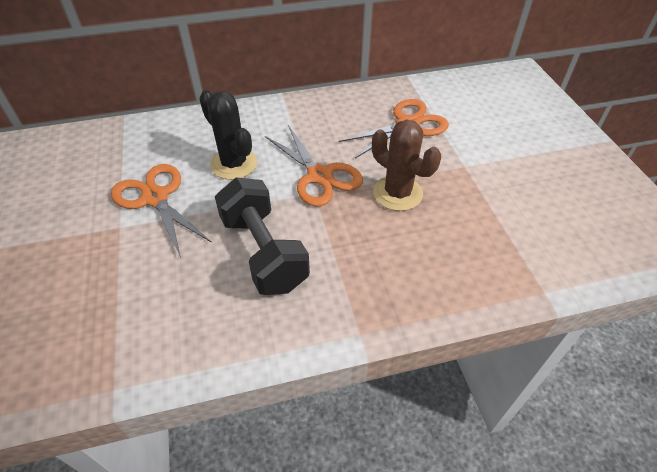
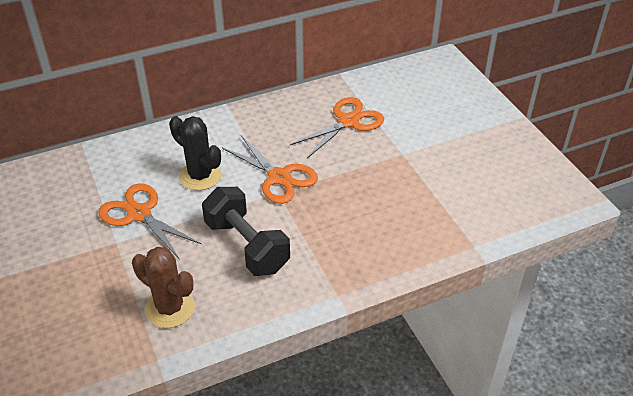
camera: 10 degrees left, 5 degrees down
(397, 193) = (349, 184): brown cactus -> brown cactus (170, 308)

